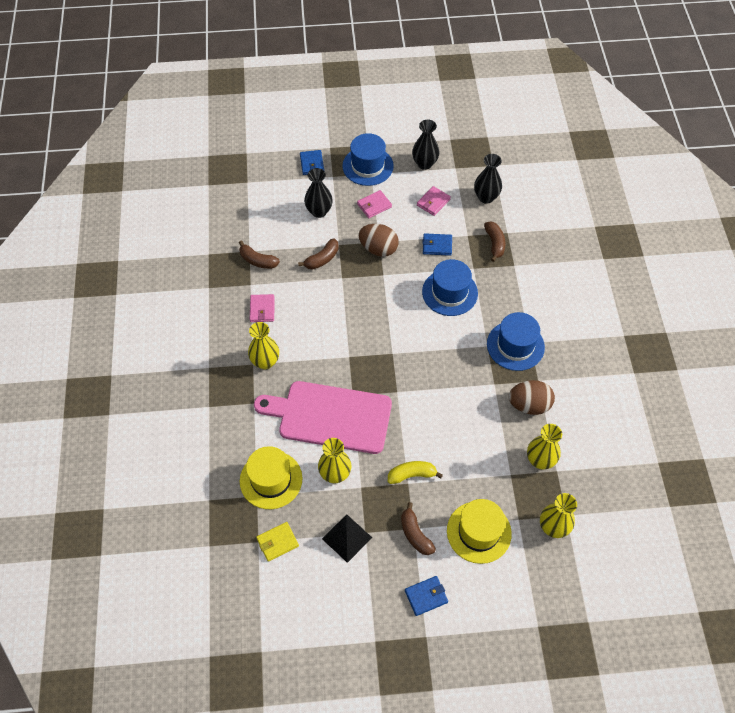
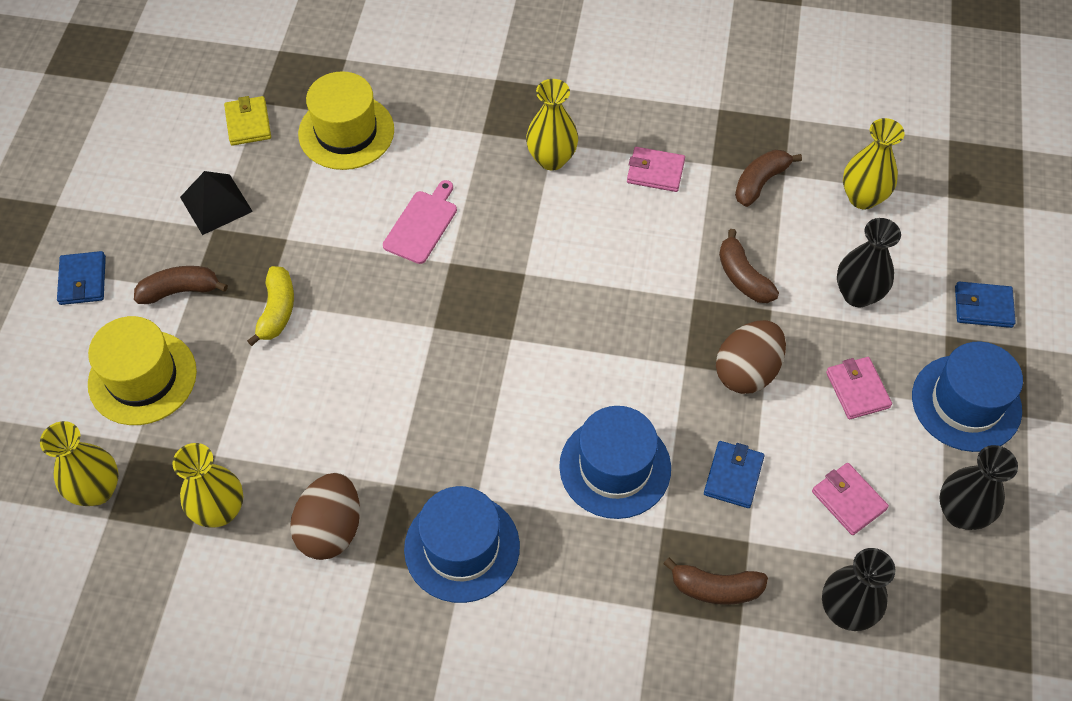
camera: 105 degrees right, 0 degrees up
(330, 416) = (422, 224): pink cutting board -> pink cutting board, size x0.45
(335, 474) = (322, 210): yellow vase -> yellow vase (862, 197)

